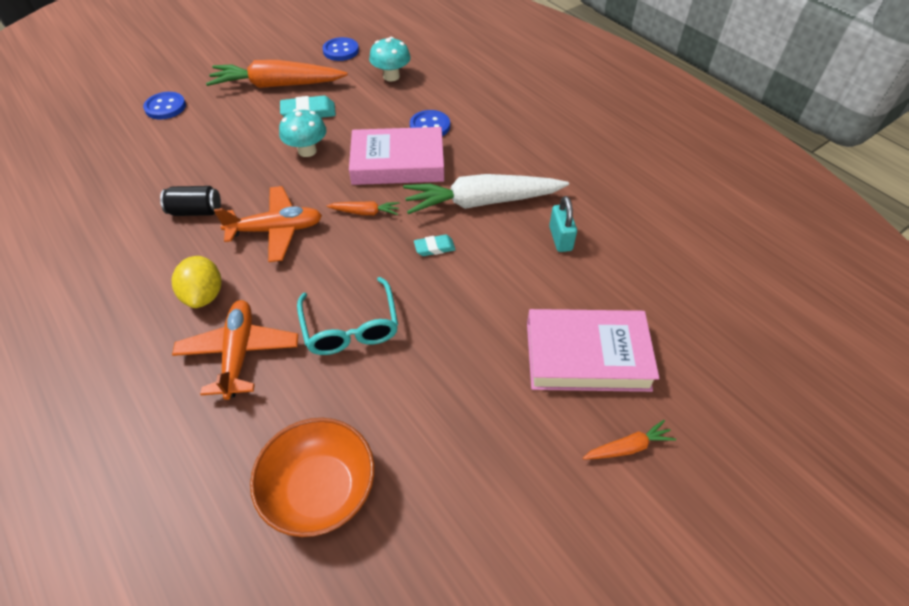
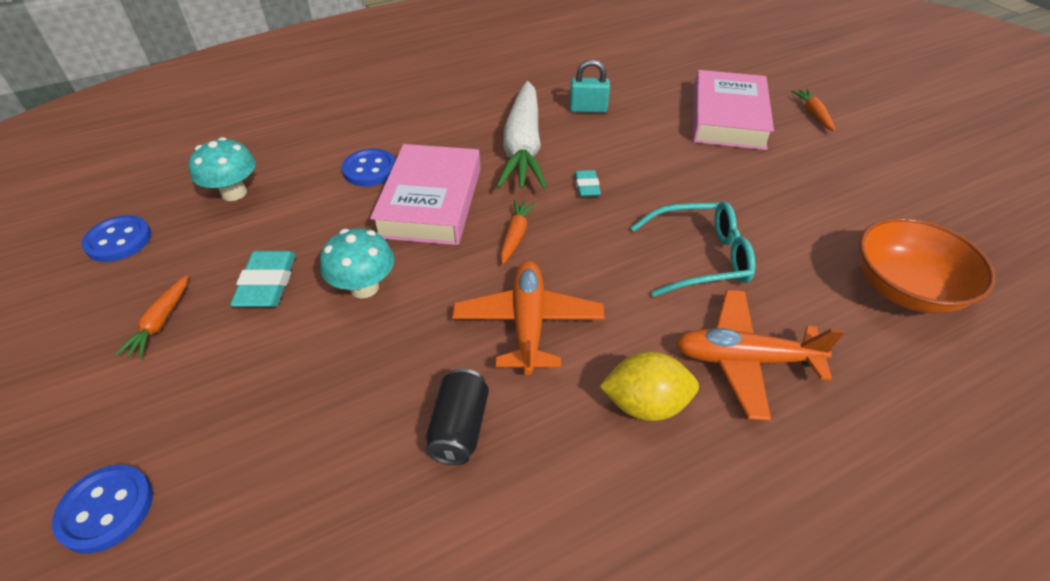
camera: 80 degrees left, 5 degrees down
(277, 85) = (161, 322): orange carrot -> orange carrot, size x0.44

